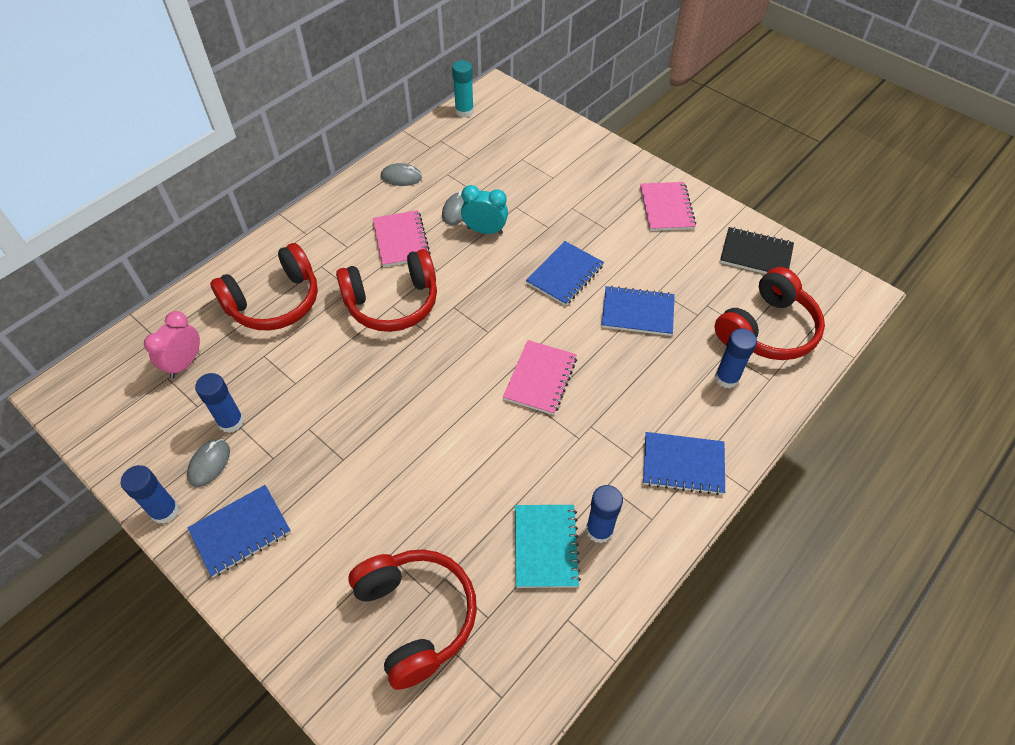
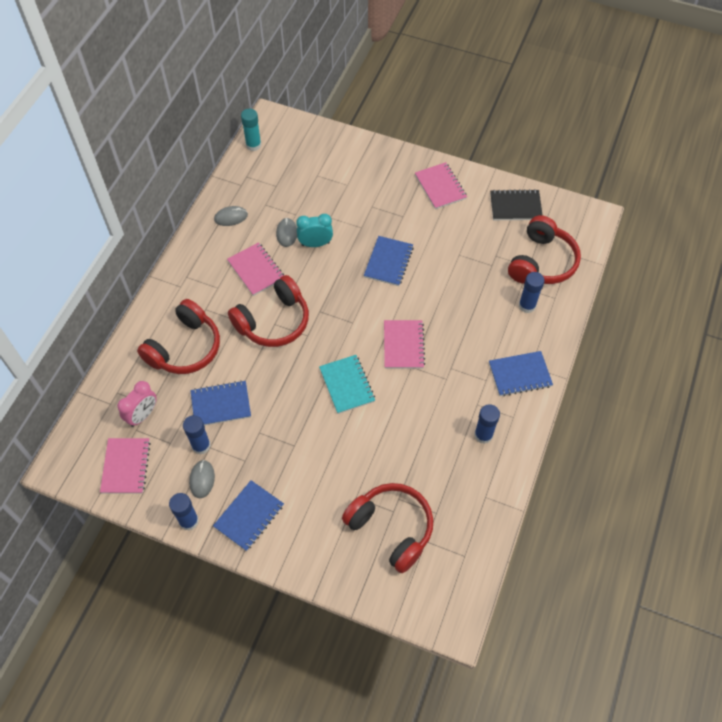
camera: 20 degrees left, 5 degrees up
(131, 417) = (126, 466): none -> pink notebook
(185, 363) = (143, 415): pink clock -> pink clock turned 150 degrees counterclockwise
(545, 546) = (454, 457): turquoise notebook -> turquoise notebook (347, 385)
(637, 312) = (450, 276): blue notebook -> blue notebook (221, 404)

